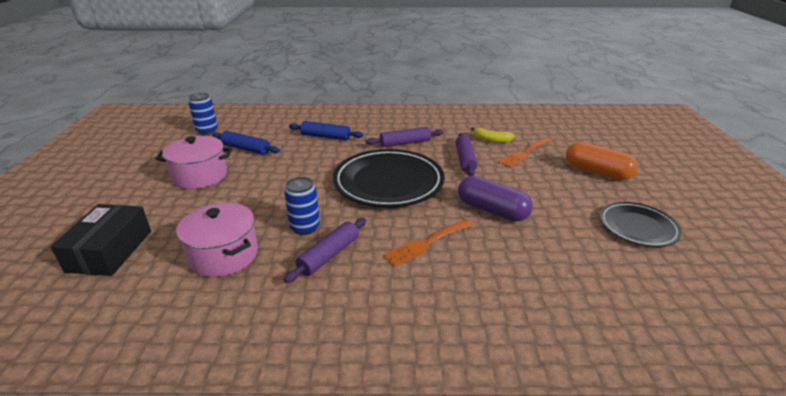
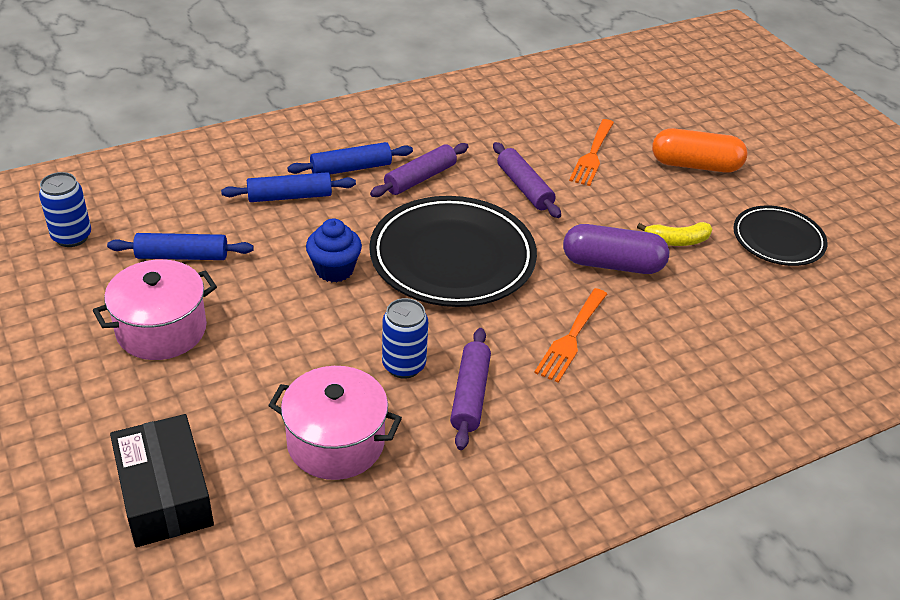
camera: 30 degrees left, 10 degrees up
(315, 172) = (334, 270): none -> blue cupcake
(370, 132) = (351, 168): none -> blue rolling pin
(491, 140) = (535, 141): yellow banana -> yellow banana (677, 241)

